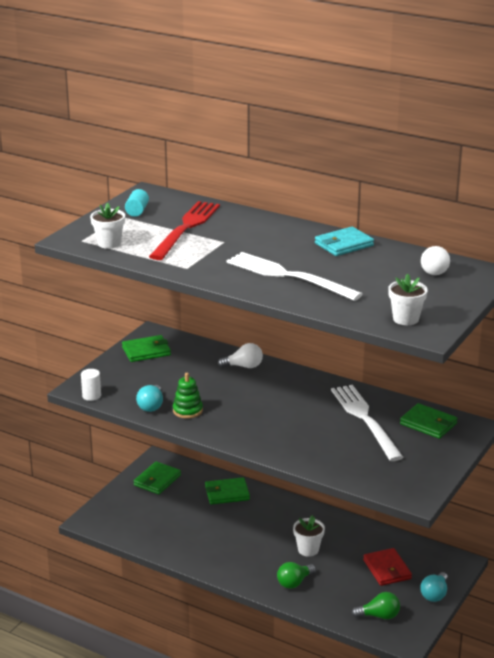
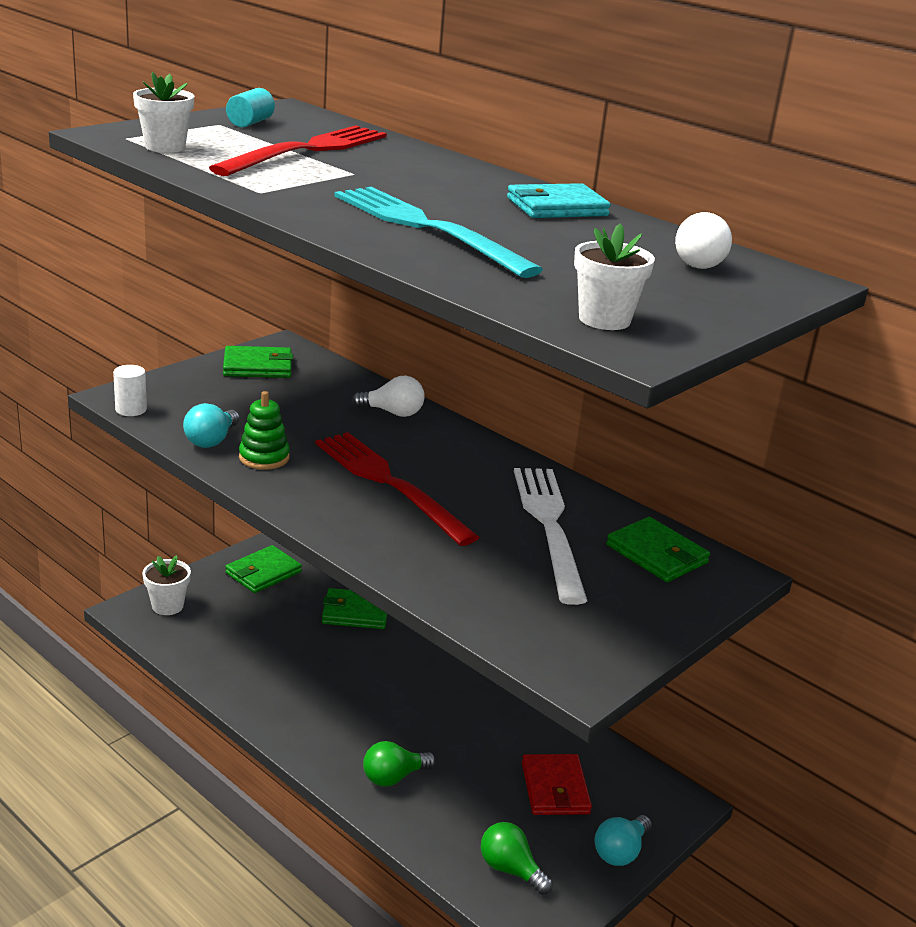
camera: 10 degrees right, 0 degrees up
(266, 412) = (389, 484): none -> red fork
(288, 276) = (427, 228): white fork -> turquoise fork
(308, 549) = (440, 727): white flower pot -> white flower pot (167, 606)
(379, 616) = (510, 869): green light bulb -> green light bulb turned 150 degrees counterclockwise

